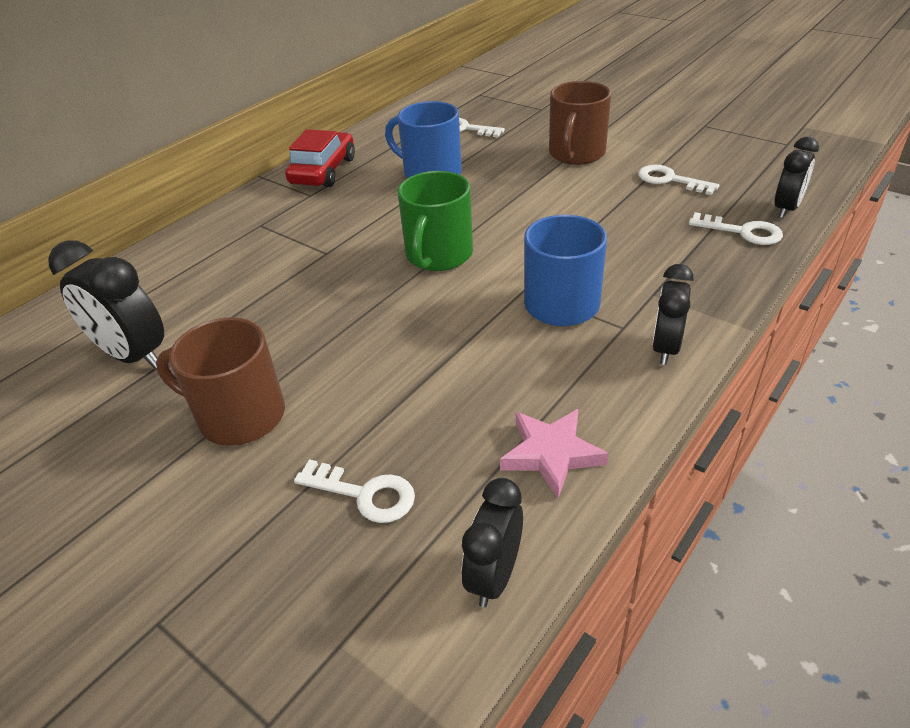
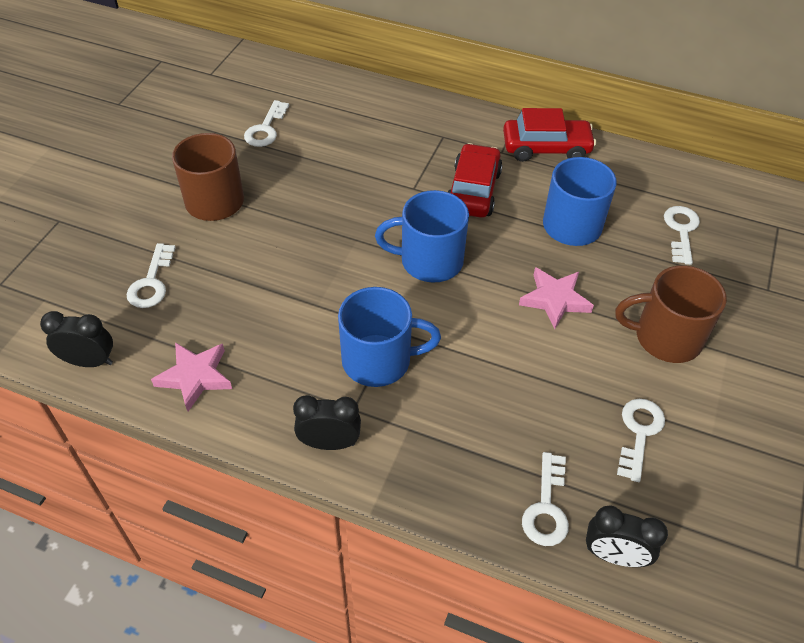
camera: 70 degrees right, 10 degrees up
(133, 356) = (265, 129): black clock -> white key
(354, 217) = (473, 191): none -> red car
(438, 255) = (429, 261): green mug -> blue mug
(518, 195) = (555, 300): none -> pink star

